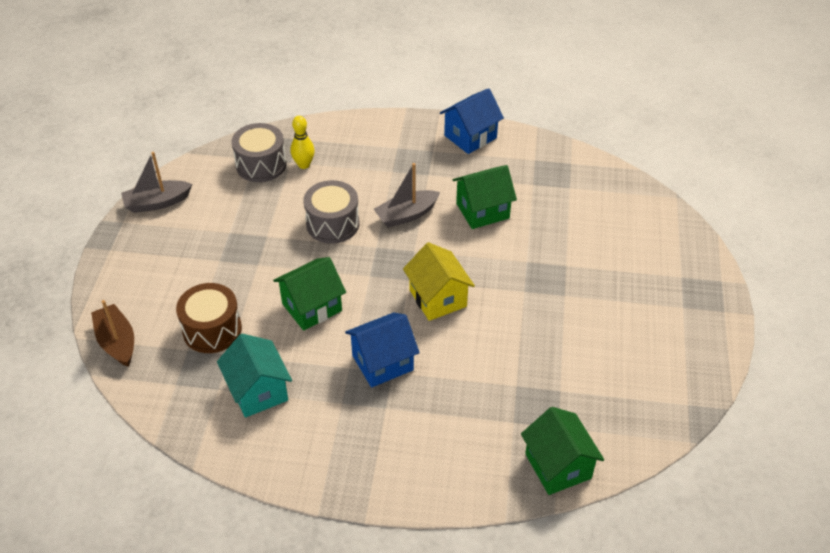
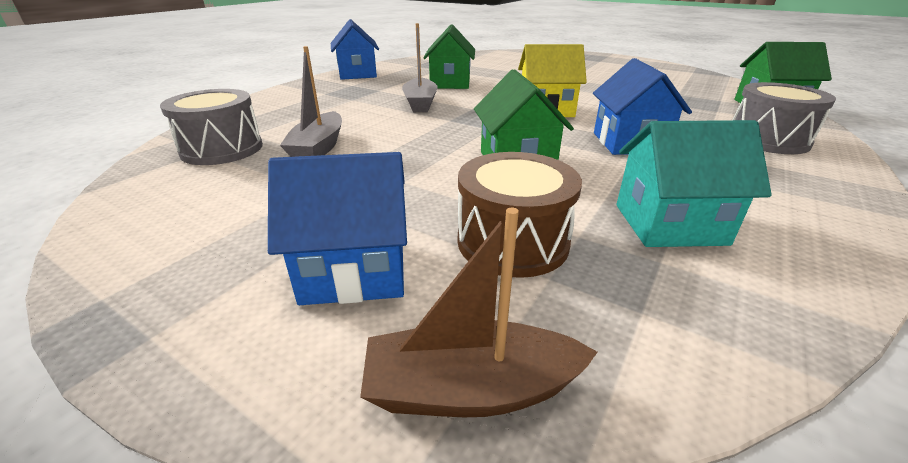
camera: 65 degrees left, 15 degrees down
(157, 203) = (132, 243): grey boat -> grey boat (319, 148)
(167, 284) = (354, 270): none -> blue house
(304, 165) = (270, 129): yellow bowling pin -> none
(332, 224) = (389, 131): grey drum -> grey drum (767, 140)

